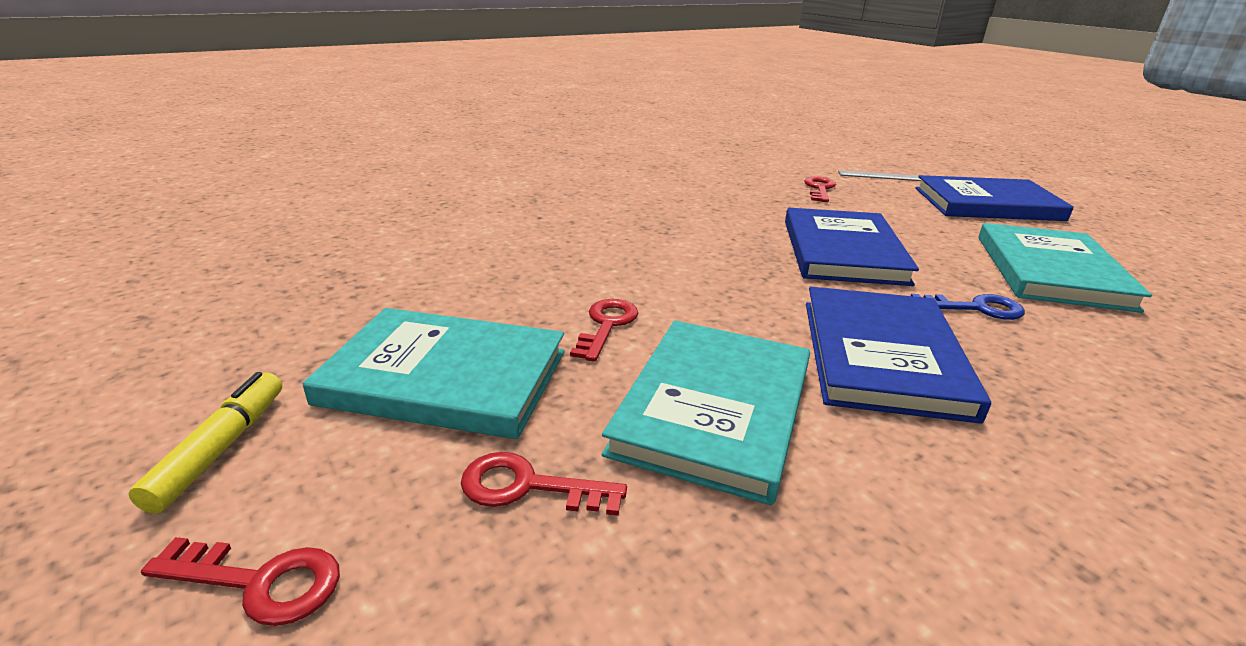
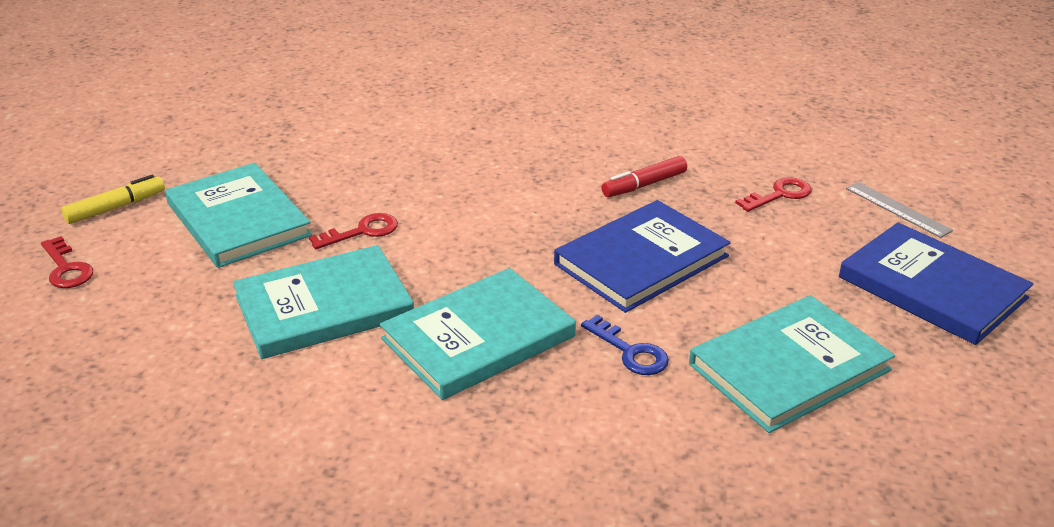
camera: 45 degrees right, 5 degrees up
(528, 487) = (189, 290): red key -> none
(739, 210) = (644, 185): none -> red marker
(882, 356) = (478, 338): blue book -> turquoise book

